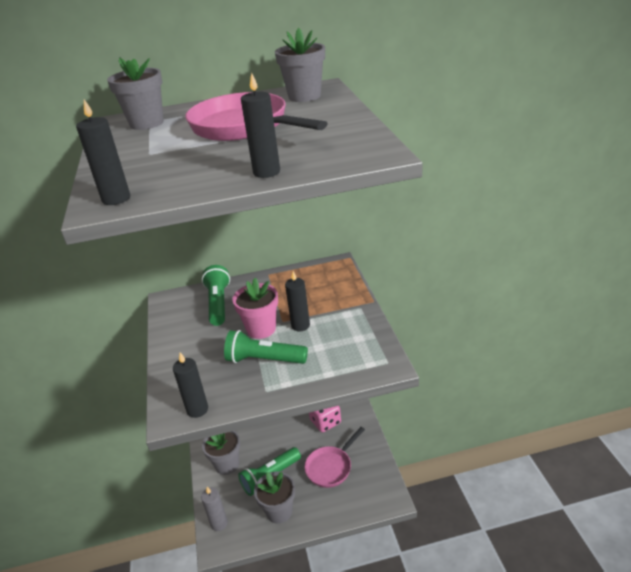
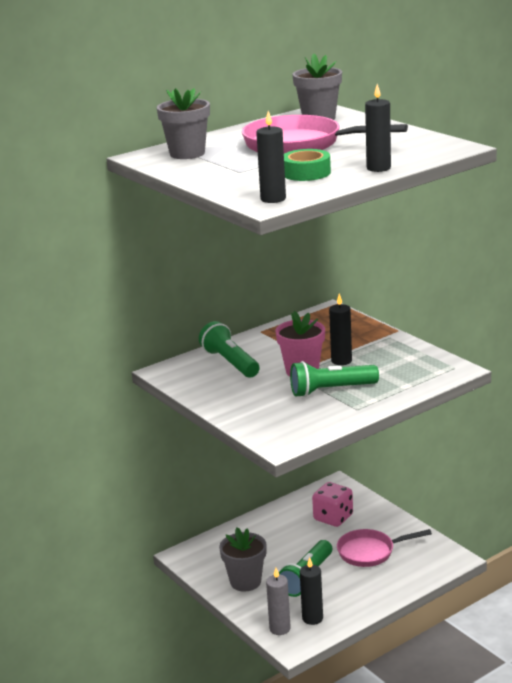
camera: 25 degrees left, 10 degrees down
(196, 166) = (306, 173): none -> green tape
(197, 409) = (302, 435): black candle -> black candle (312, 618)
(279, 511) = (340, 600): grey flower pot -> none
(331, 467) = (370, 552): pink pan -> pink pan turned 60 degrees clockwise

